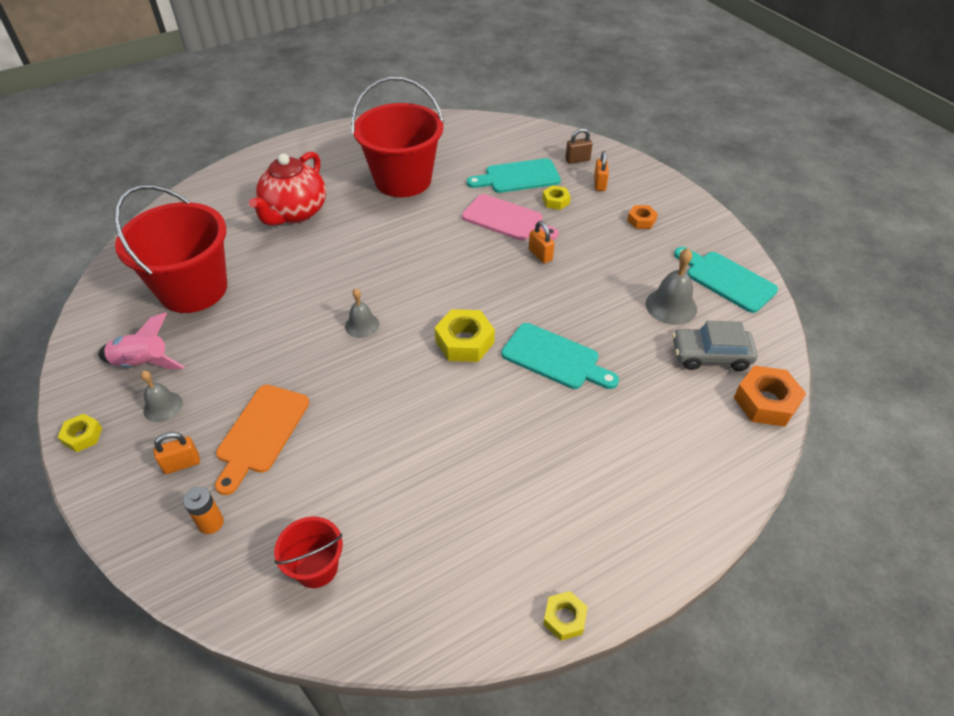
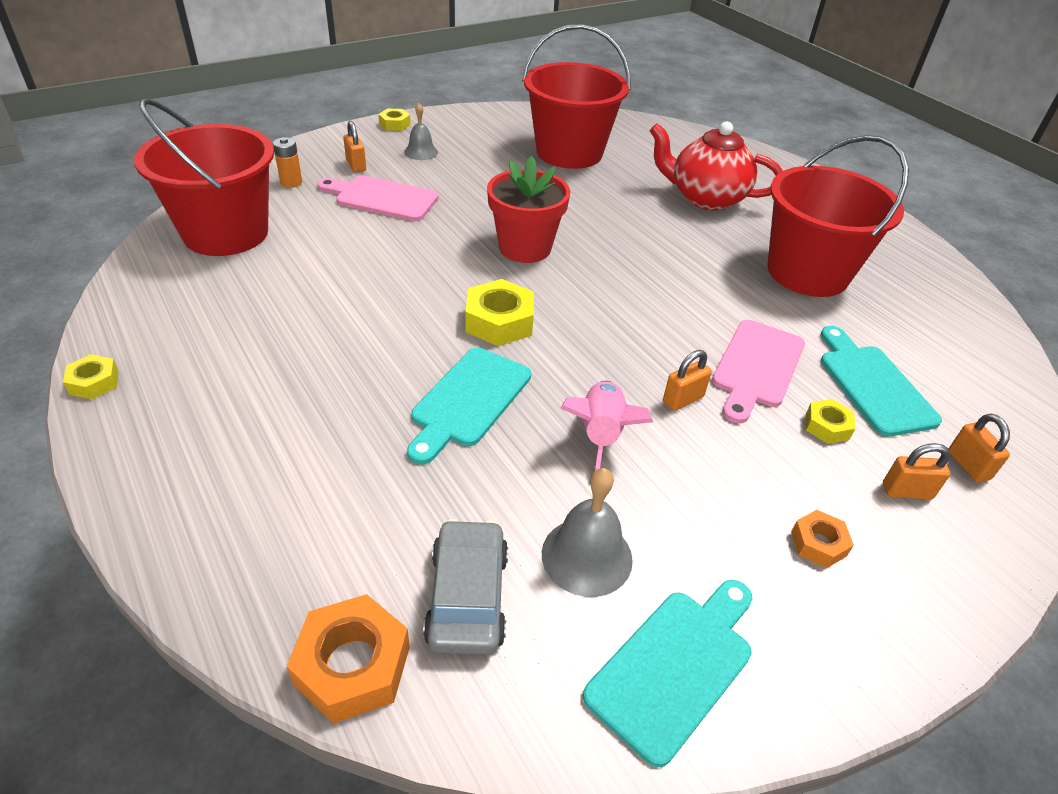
camera: 85 degrees right, 5 degrees down
(143, 364) = (471, 139): pink rocket -> pink rocket (600, 436)
(261, 433) = (382, 198): orange cutting board -> pink cutting board
(316, 567) = (226, 233): red bucket -> red bucket, size x2.09
(362, 325) = (525, 248): grey bell -> red flower pot
(577, 160) = (968, 465): brown padlock -> orange padlock

